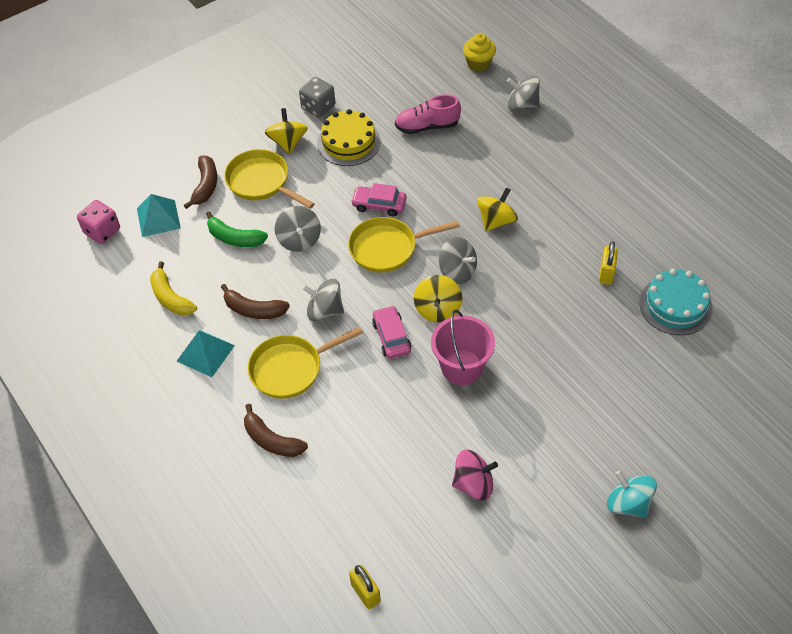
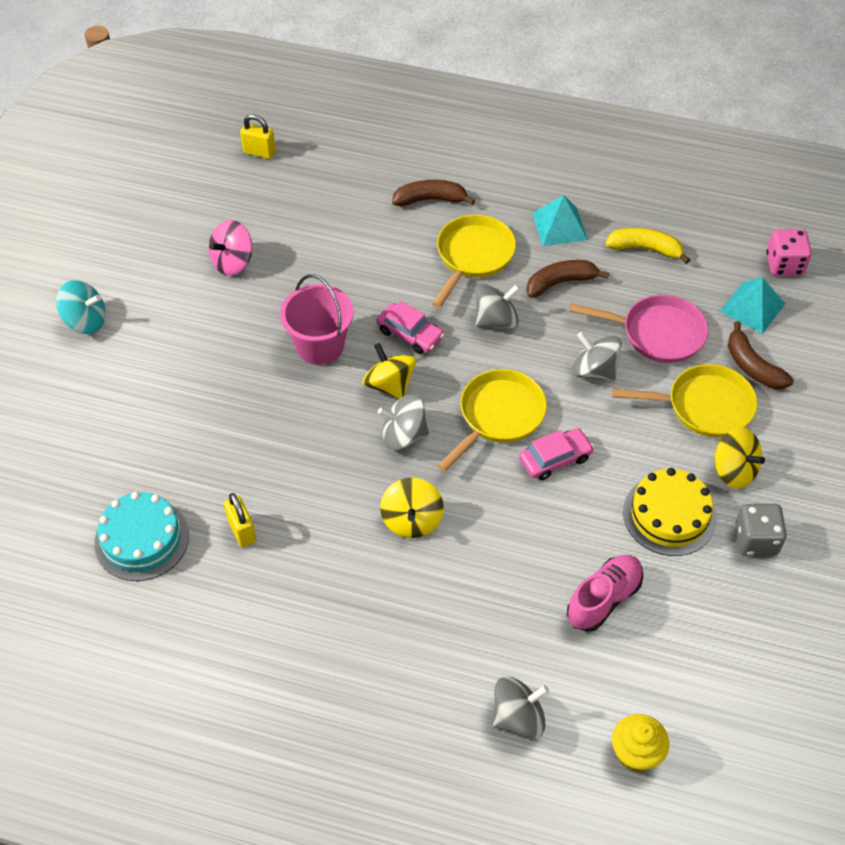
camera: 140 degrees right, 0 degrees up
(234, 238) = (657, 333): green banana -> pink pan

